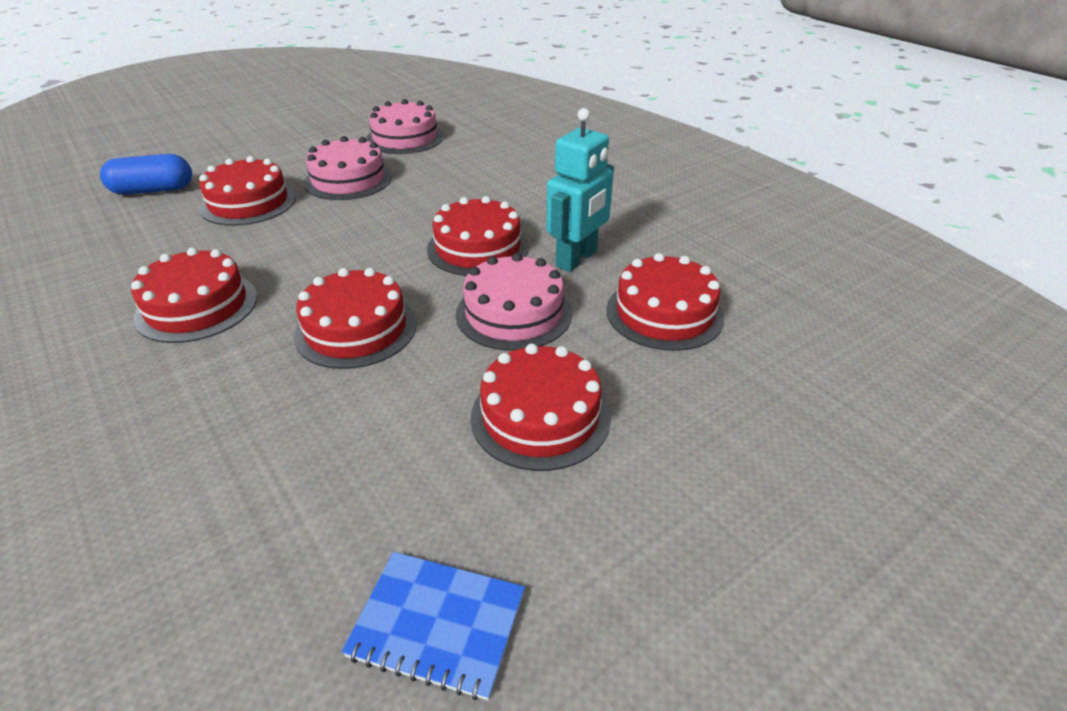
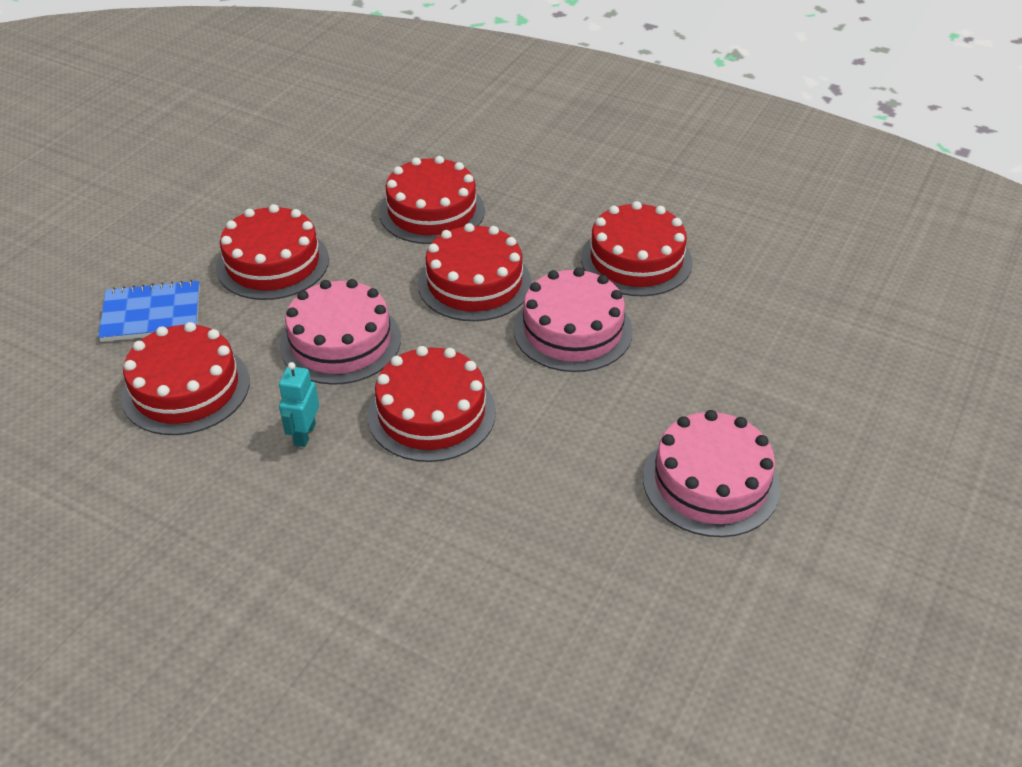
camera: 155 degrees right, 5 degrees up
(153, 190) = (918, 372): blue capsule -> none
(248, 203) = (776, 392): red cake -> red cake (432, 211)
(405, 138) = (750, 638): pink cake -> pink cake (572, 330)
(437, 625) = (283, 159): blue notebook -> blue notebook (151, 314)
(577, 259) = (304, 434): turquoise robot -> turquoise robot, size x0.53

